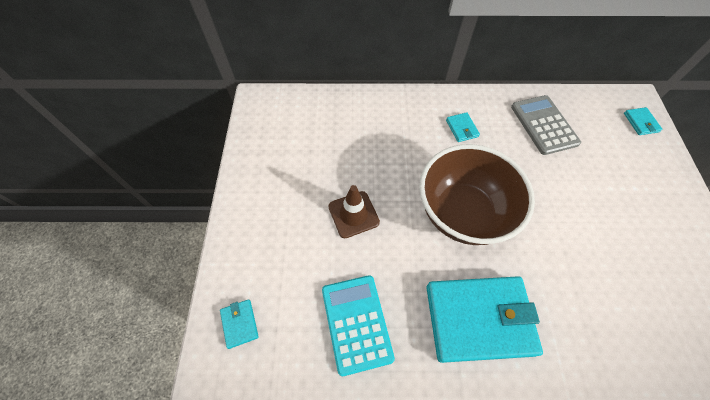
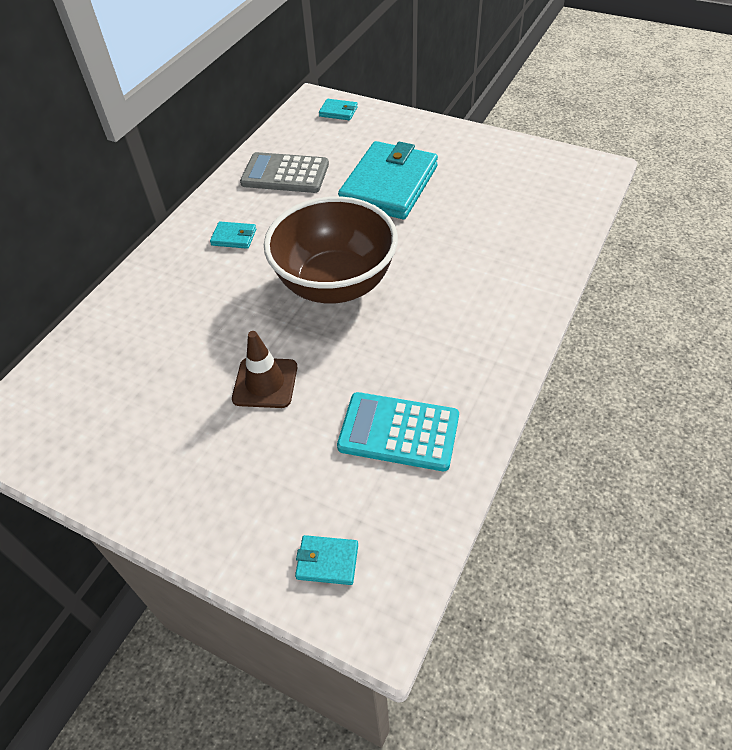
camera: 60 degrees left, 10 degrees down
(479, 319) = (454, 323): turquoise wallet -> turquoise wallet (389, 185)

